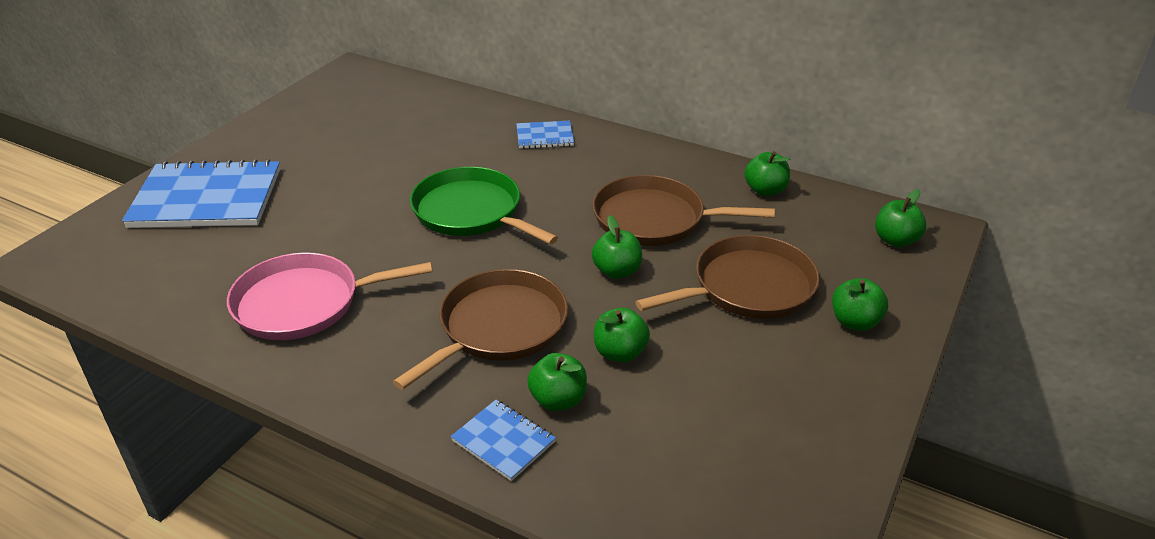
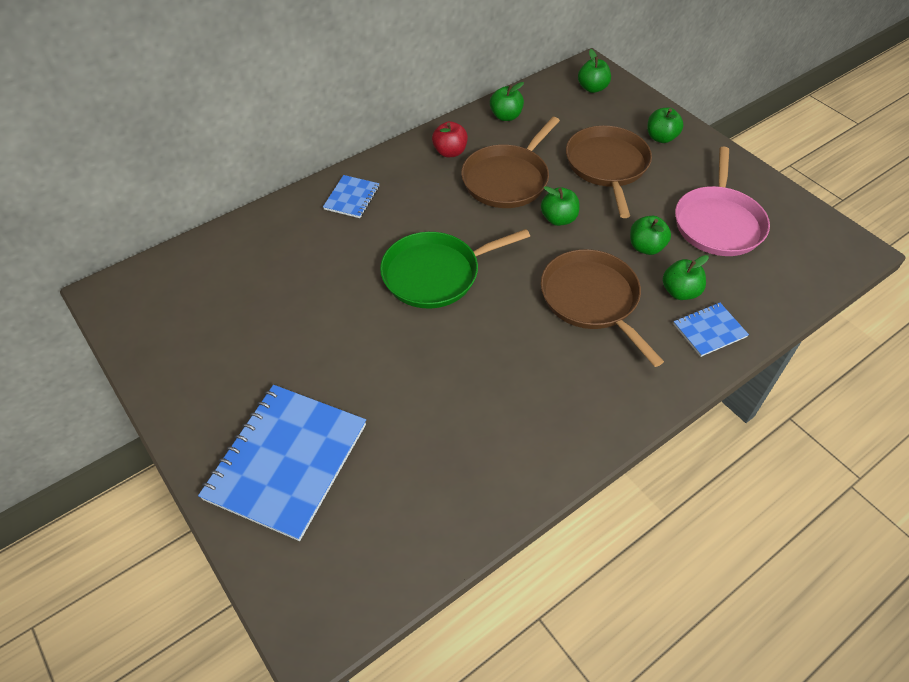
camera: 65 degrees left, 15 degrees up
(304, 303) = (504, 412): pink pan -> pink pan (718, 223)
(665, 171) = (450, 152): none -> red apple

